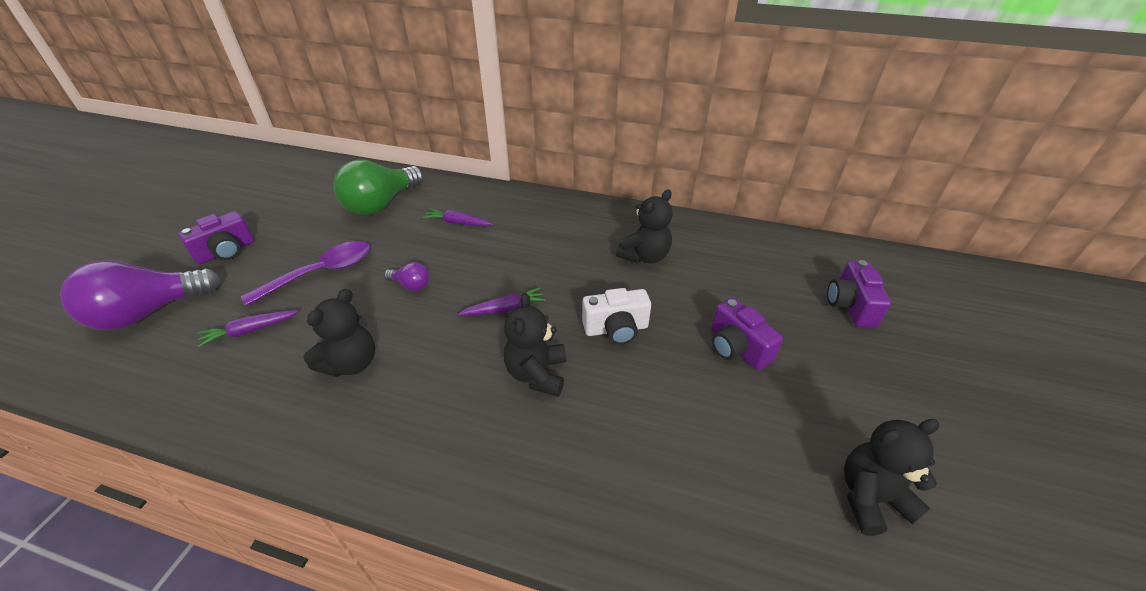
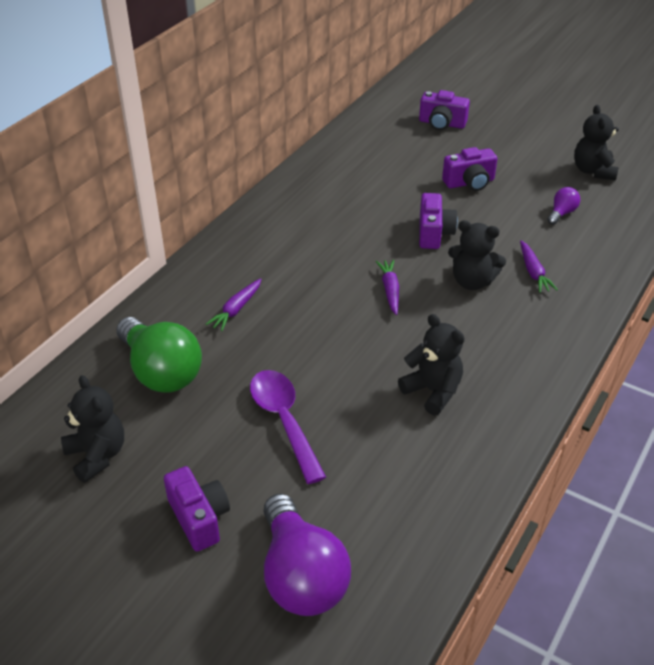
camera: 75 degrees left, 0 degrees up
(249, 331) = (365, 472): purple carrot -> purple carrot (533, 272)
(411, 285) = (333, 349): purple light bulb -> purple light bulb (561, 213)
(616, 329) = (434, 233): white camera -> purple camera
(644, 256) = (347, 199): black teddy bear -> black teddy bear (97, 455)

